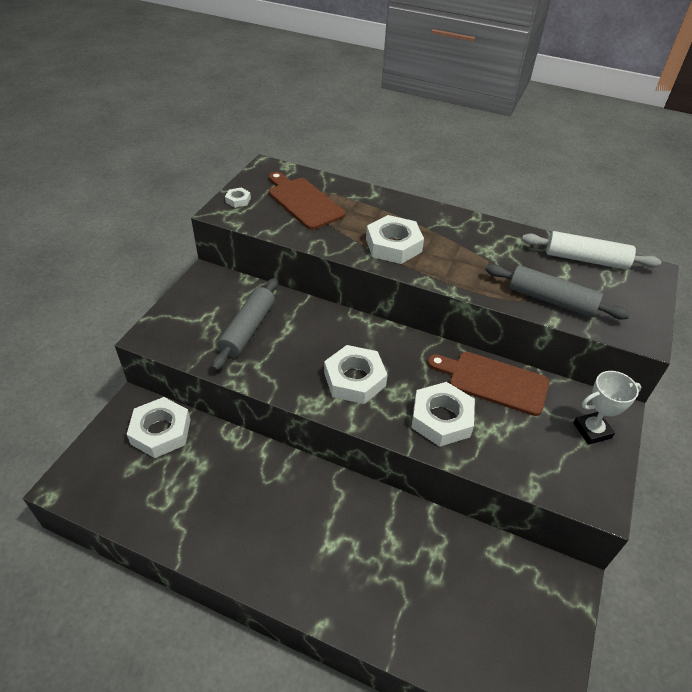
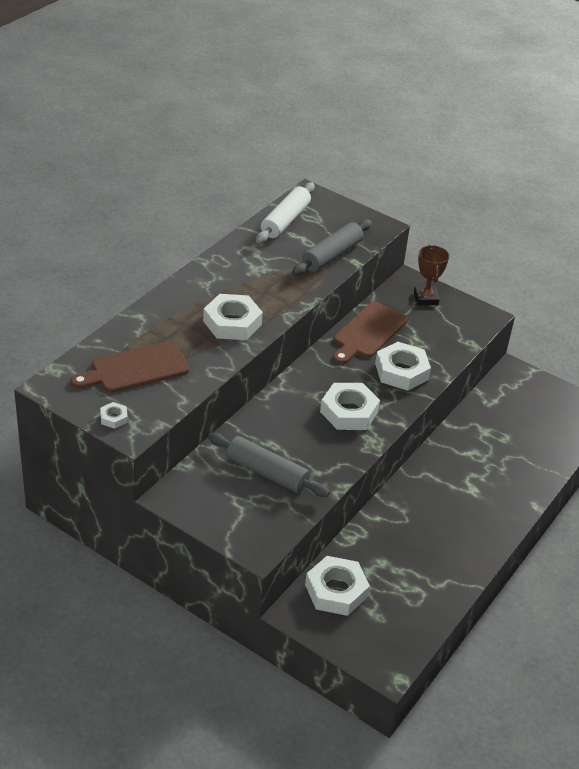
camera: 80 degrees left, 5 degrees down
(592, 430) = (425, 298): white trophy -> brown trophy

